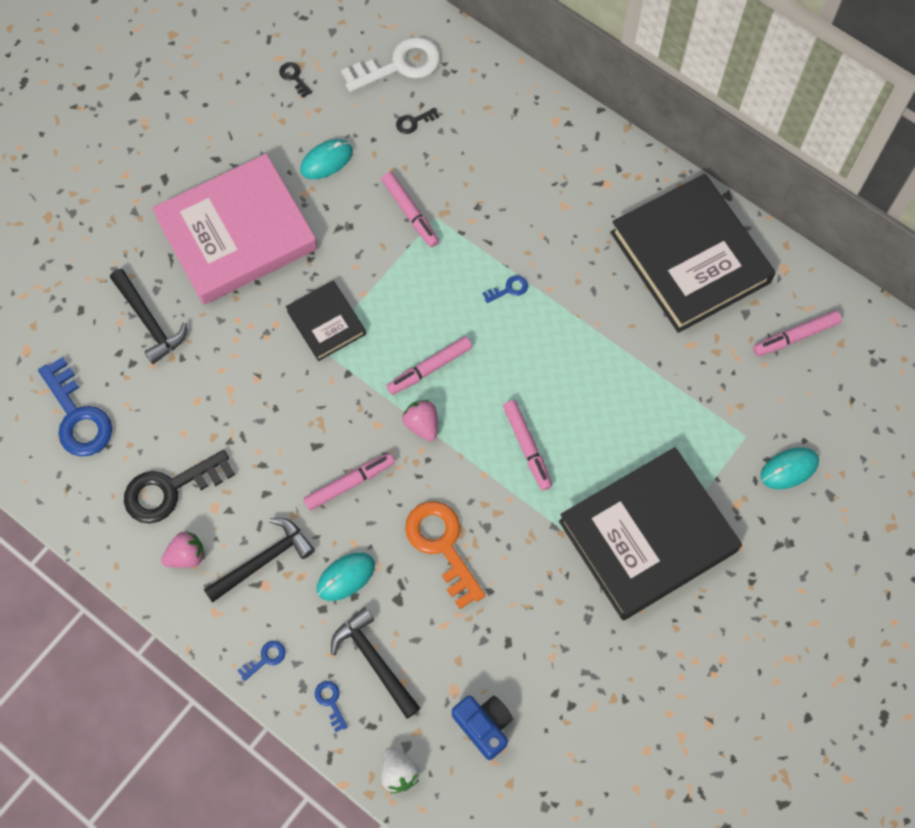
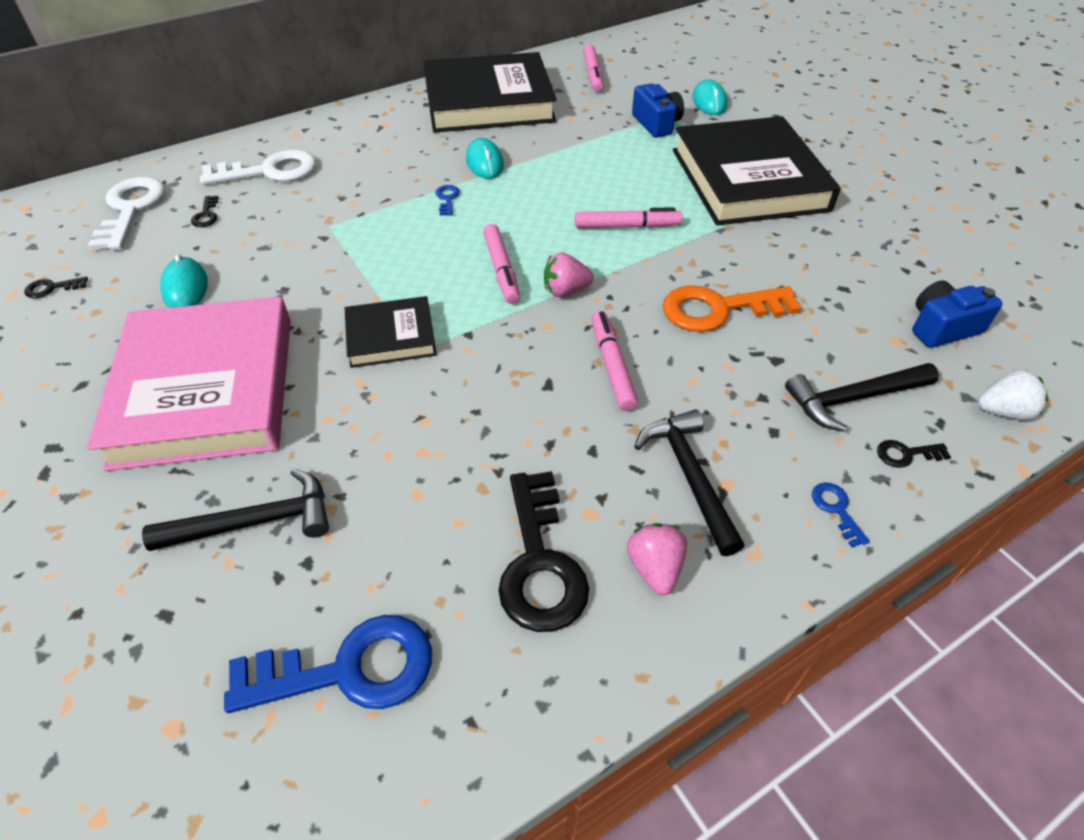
camera: 70 degrees left, 20 degrees down
(330, 702) = (906, 454): blue key -> black key
(346, 577) = (735, 398): turquoise mouse -> turquoise mouse (484, 162)
(410, 213) = (308, 241): pink marker -> none
(491, 132) = (269, 171): none -> white key
(717, 428) = (656, 124): none -> blue camera

